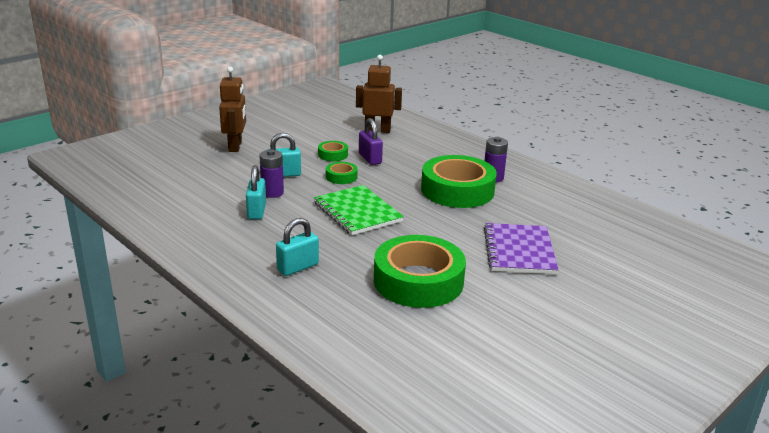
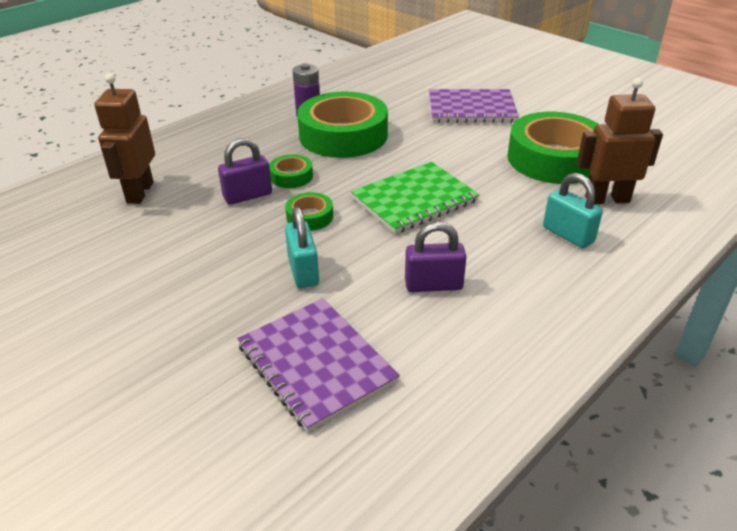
camera: 90 degrees left, 10 degrees up
(205, 177) = (316, 363): none -> purple notebook
(235, 146) = (177, 344): brown robot -> brown robot (607, 199)
(256, 211) = (433, 285): turquoise padlock -> purple padlock
(272, 193) = (370, 276): purple battery -> none
(333, 155) = (230, 228): green tape -> green tape (291, 176)

